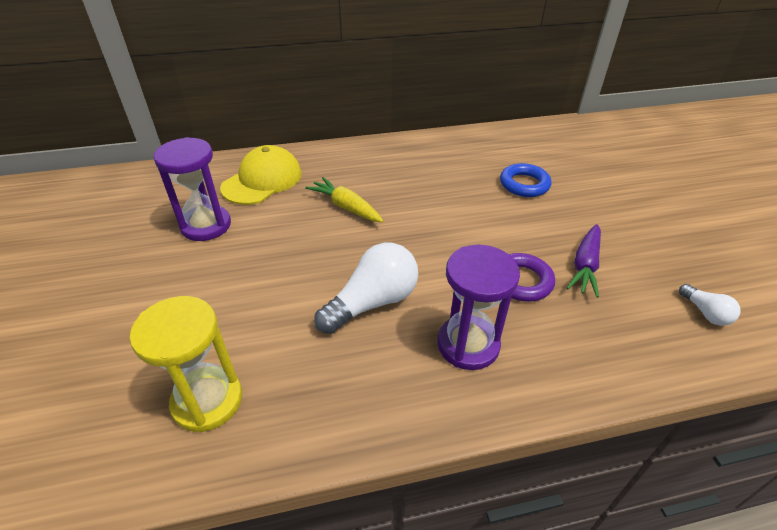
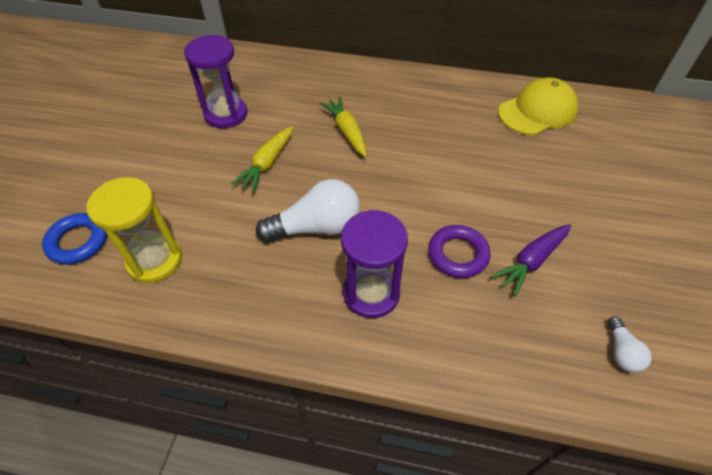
camera: 25 degrees right, 10 degrees up
(262, 180) = (291, 84): yellow cap -> yellow cap (537, 111)
(282, 259) = (267, 164): none -> yellow carrot
(524, 184) = (530, 158): blue ring -> blue ring (78, 242)

